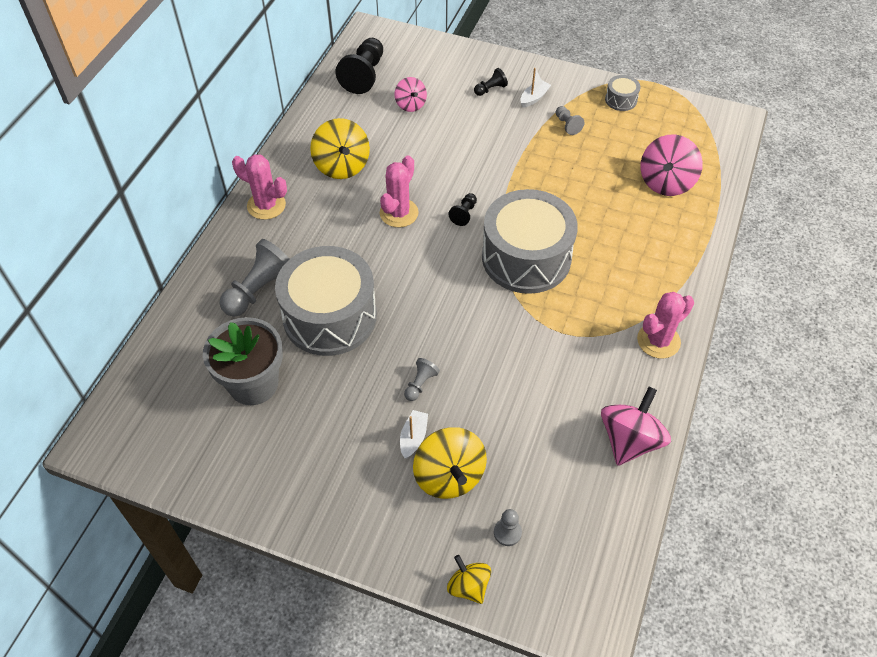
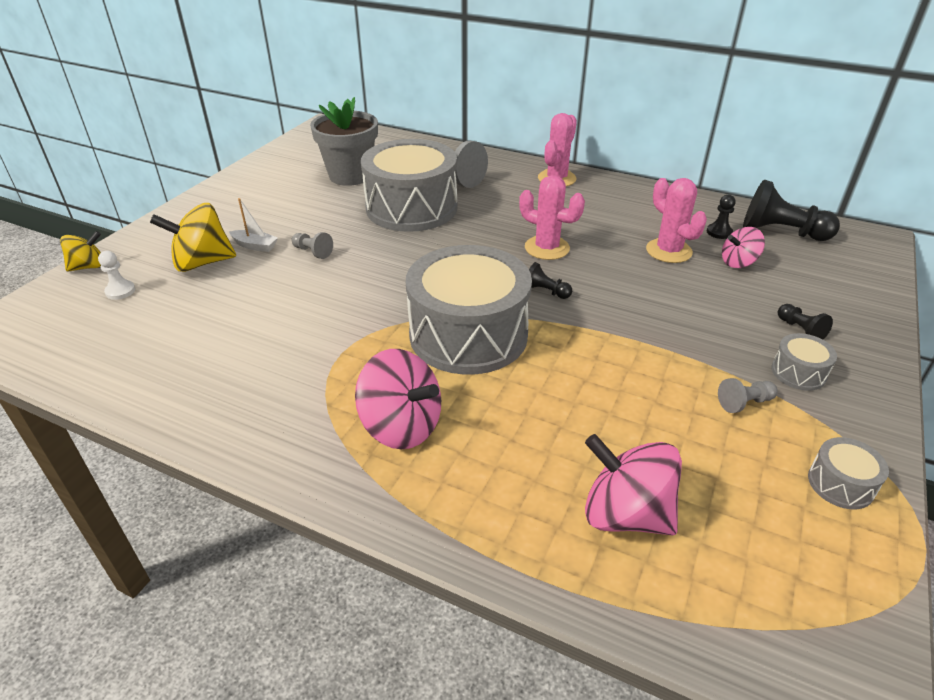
camera: 95 degrees right, 15 degrees down
(342, 166) = (618, 216): yellow spinning top -> none
(366, 108) = (719, 232): none -> black pawn
(507, 532) = (120, 291): grey pawn -> white pawn
(534, 98) = (798, 372): white boat -> grey drum
(630, 440) = (162, 390): pink spinning top -> pink spinning top (401, 426)
(658, 341) = (294, 443): pink cactus -> pink cactus (668, 251)

